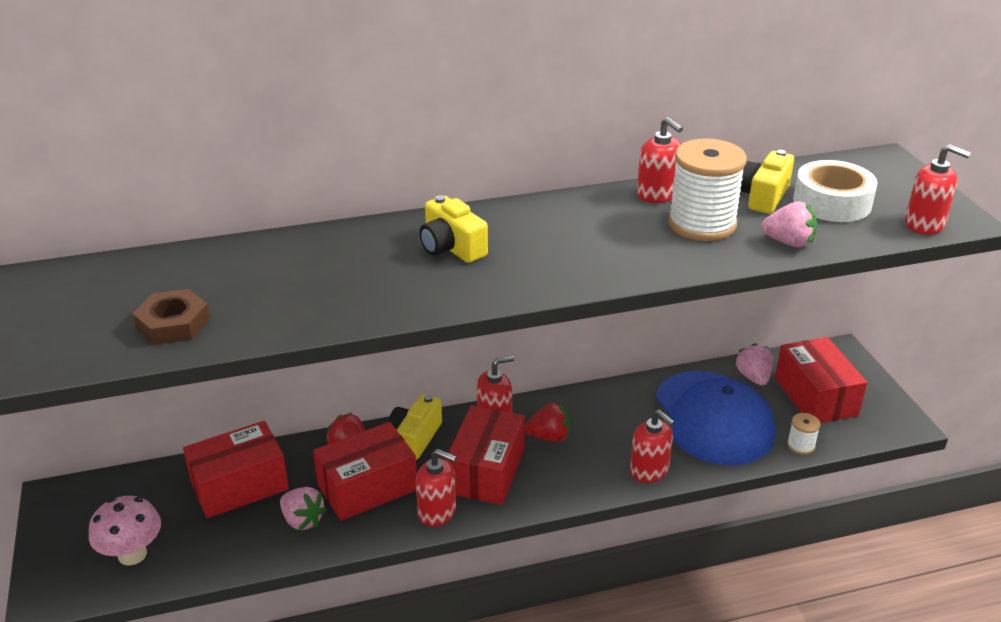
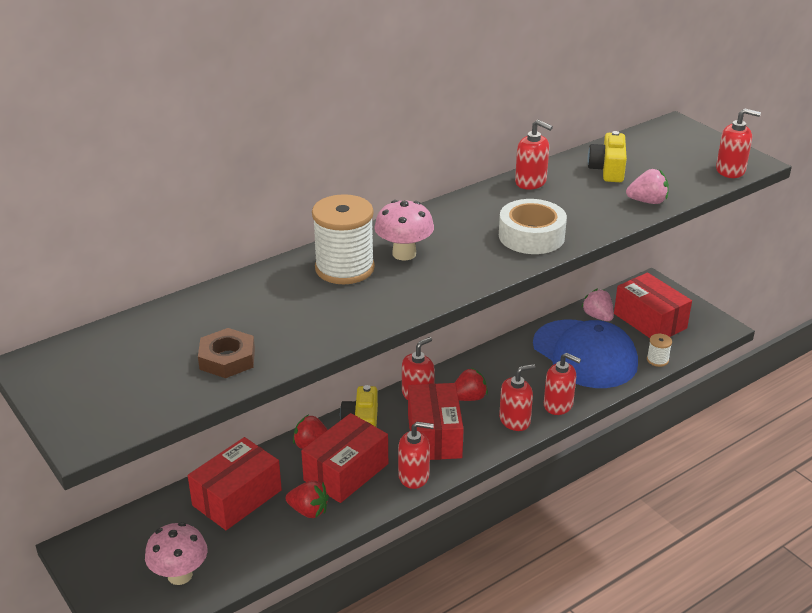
camera: 20 degrees left, 0 degrees up
(302, 520) = (308, 511): pink strawberry -> red strawberry
(451, 247) = (404, 253): yellow camera -> pink mushroom
(588, 476) = (515, 420): none -> red soap dispenser
(702, 224) = (578, 199): white spool -> white spool (344, 268)
(832, 202) = (658, 165): white tape -> white tape (531, 236)

